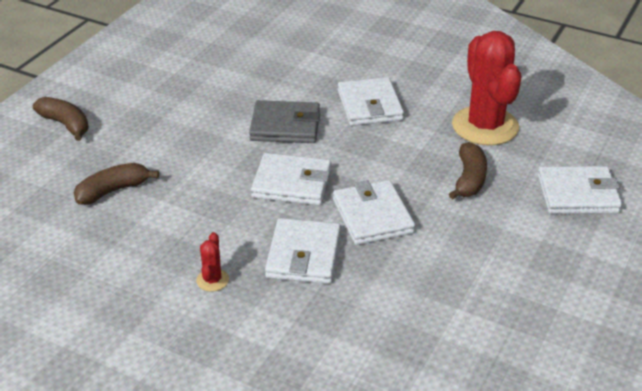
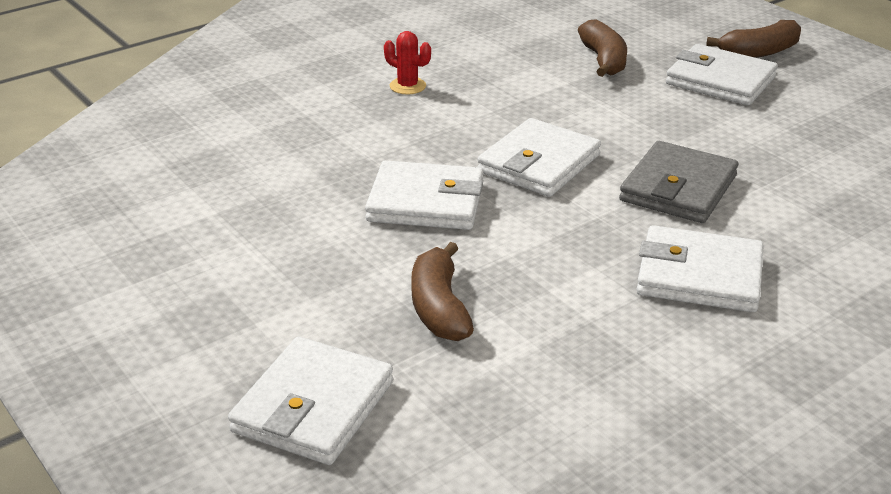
camera: 115 degrees right, 5 degrees down
(303, 255) = (398, 141): white wallet -> white wallet (720, 81)
(469, 179) = (439, 307): brown banana -> brown banana turned 45 degrees clockwise
(485, 126) = (569, 380): red cactus -> none

